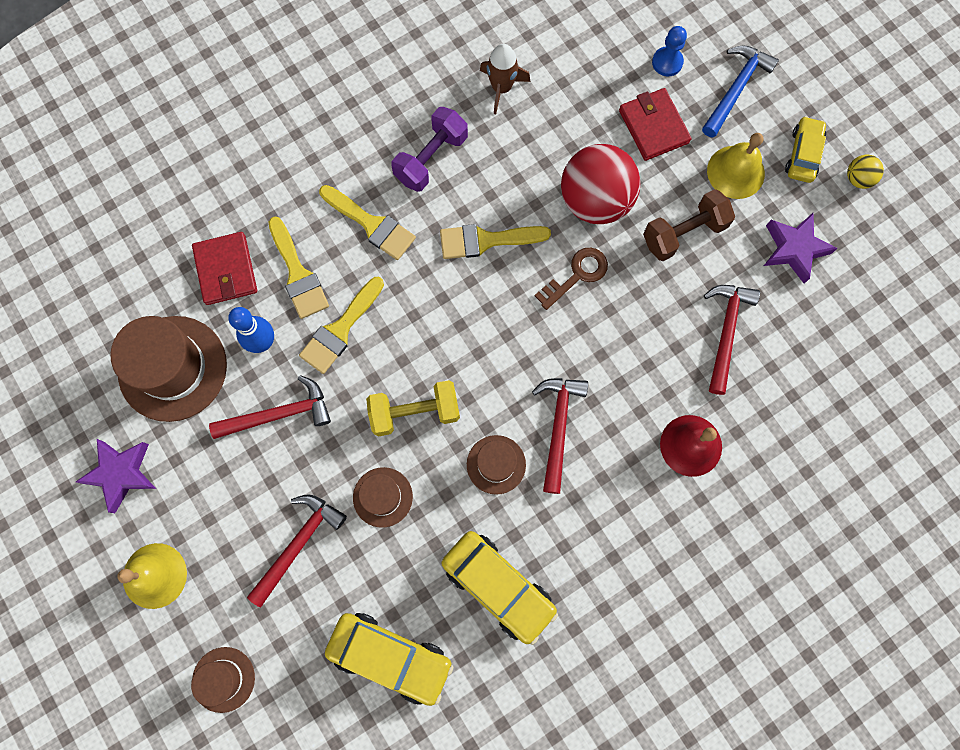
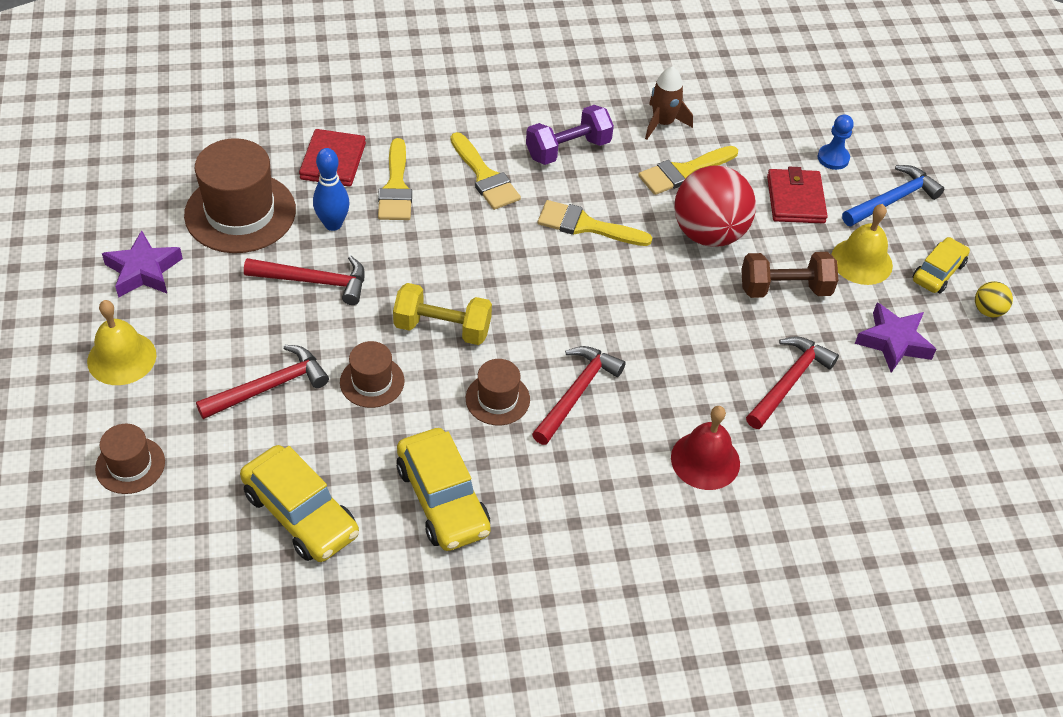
camera: 20 degrees right, 25 degrees down
(340, 330) = (409, 241): yellow brush -> yellow brush (683, 172)
(577, 275) = (660, 282): brown key -> none

